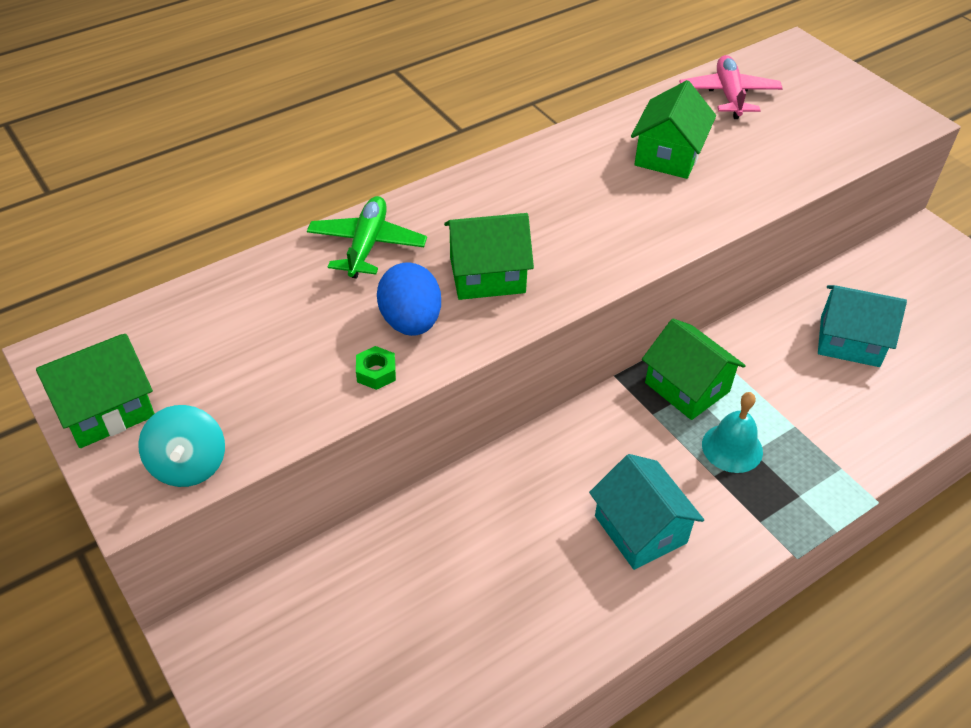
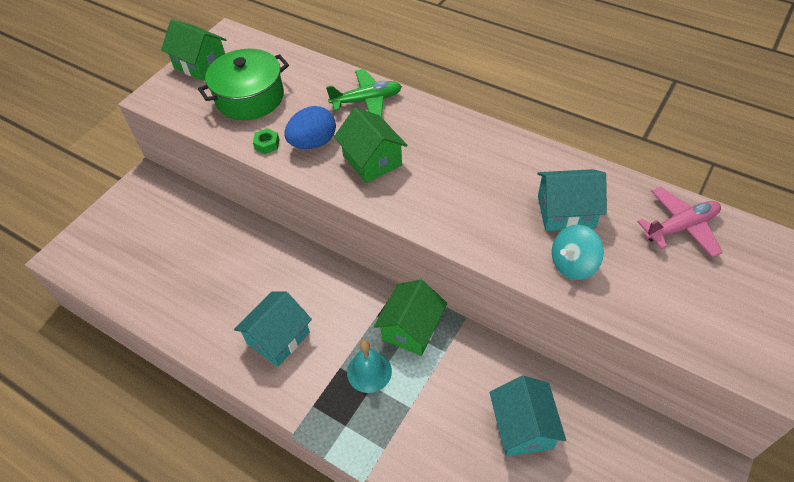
camera: 70 degrees right, 5 degrees up
(189, 465) = (177, 105): turquoise spinning top -> turquoise spinning top (573, 264)
(252, 366) = (250, 97): none -> green pot
(668, 155) = (566, 212): green house -> turquoise house

